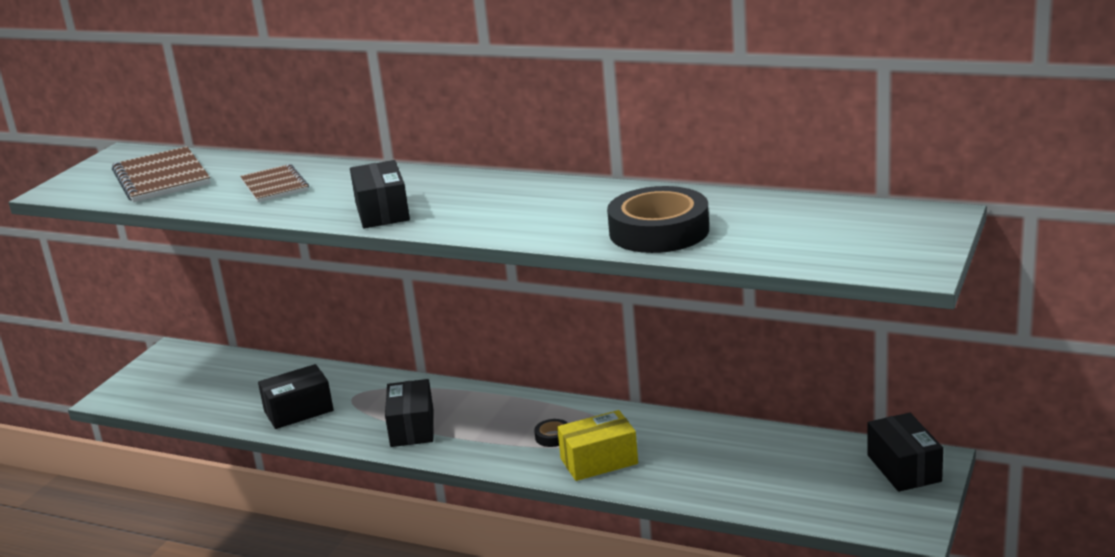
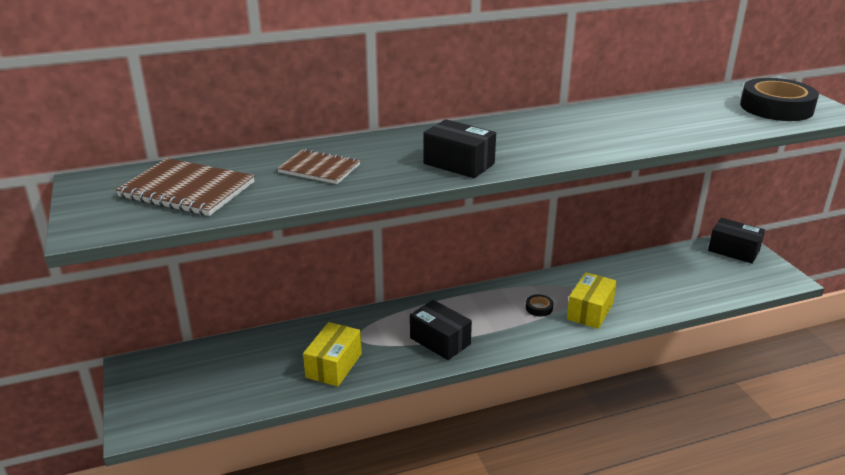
camera: 45 degrees left, 5 degrees up
(298, 411) = (334, 365): black box -> yellow box
(659, 231) = (667, 128): black tape -> black tape (776, 108)

